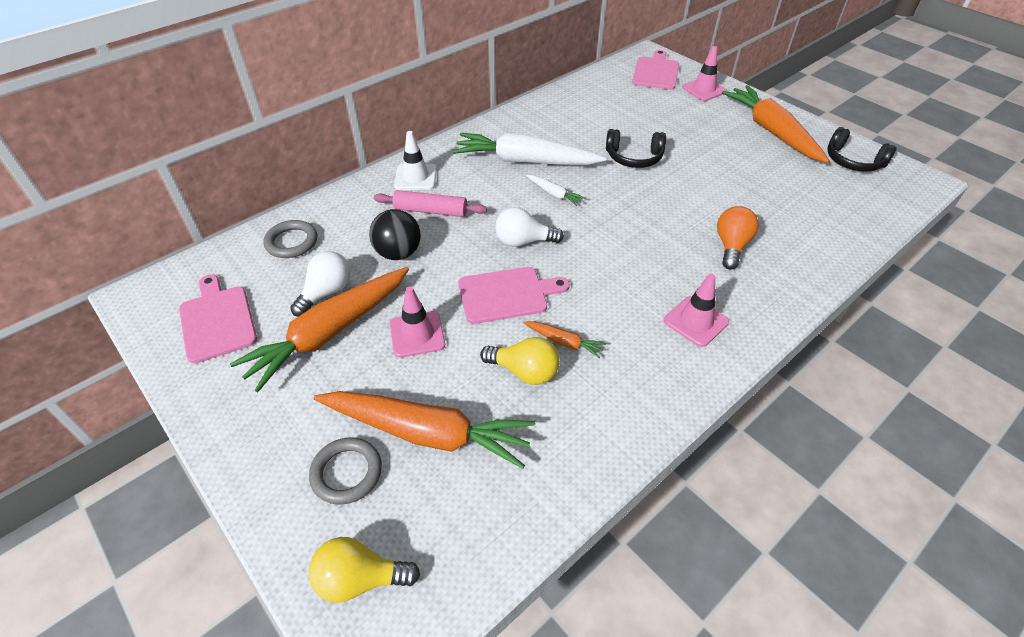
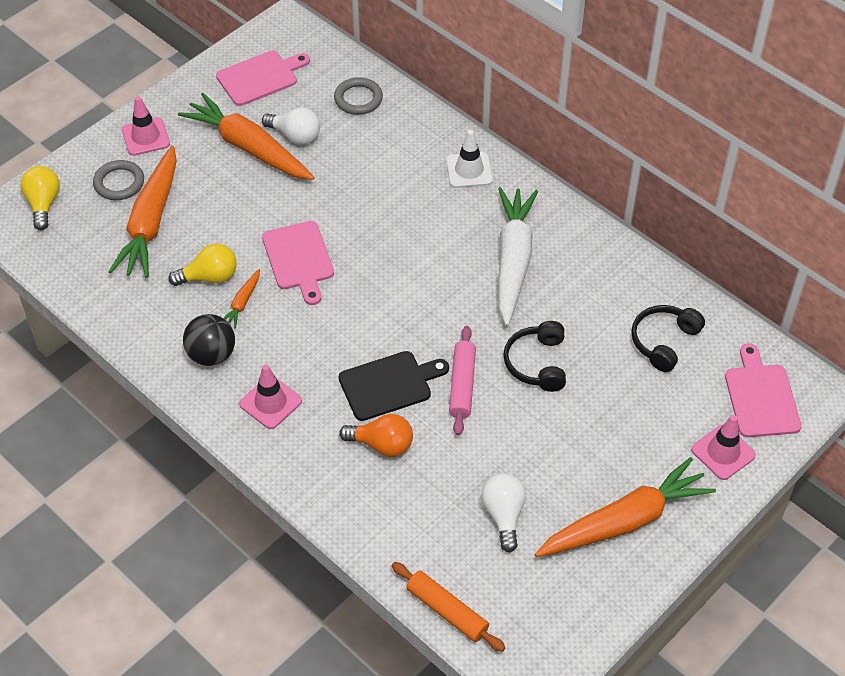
camera: 85 degrees right, 5 degrees up
(398, 253) = (349, 175): black ball -> black ball (211, 355)
(417, 334) = (249, 202): pink traffic cone -> pink traffic cone (145, 137)
(431, 211) = (414, 190): pink rolling pin -> pink rolling pin (462, 385)
(523, 241) = (374, 266): white light bulb -> white light bulb (503, 515)
(525, 371) = (209, 277): yellow light bulb -> yellow light bulb turned 120 degrees counterclockwise
(554, 194) = (455, 288): white carrot -> none
(656, 72) = (760, 397): pink cutting board -> pink cutting board turned 105 degrees counterclockwise
(664, 238) = (389, 384): none -> black cutting board
(853, 161) = (568, 606): black headphones -> black headphones (664, 341)
(884, 218) = (447, 611): none -> orange rolling pin

